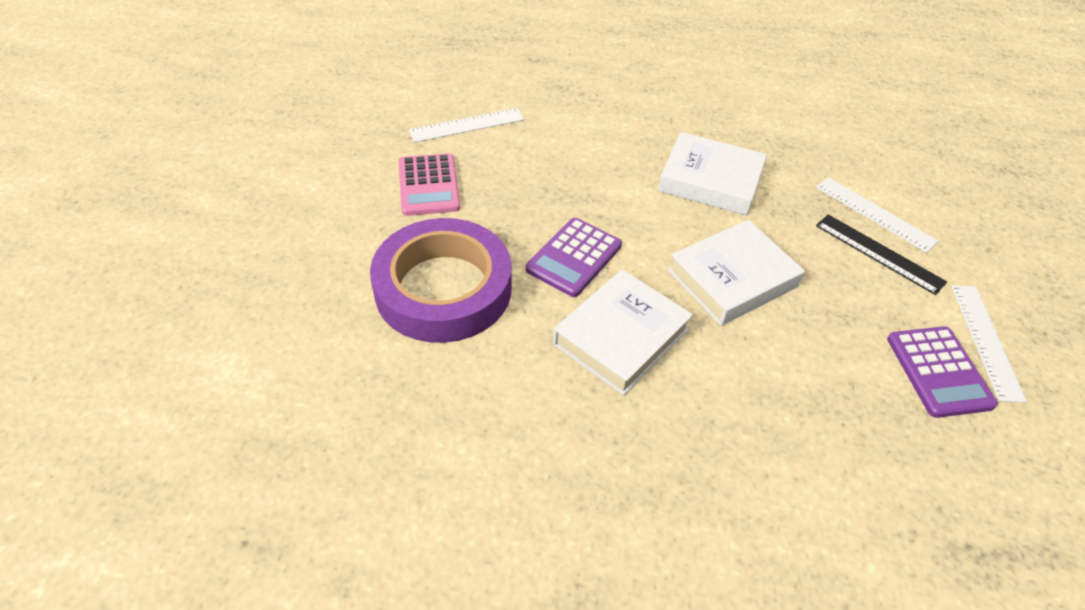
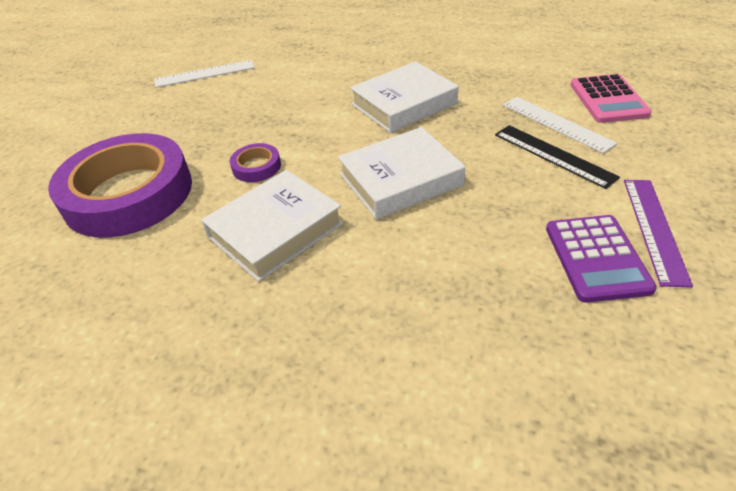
camera: 10 degrees right, 5 degrees down
(428, 185) = (153, 117): pink calculator -> pink calculator (608, 99)
(574, 257) = (256, 167): purple calculator -> purple tape
(710, 181) = (404, 104): white book -> white book turned 60 degrees counterclockwise
(986, 341) = (654, 229): white ruler -> purple ruler

